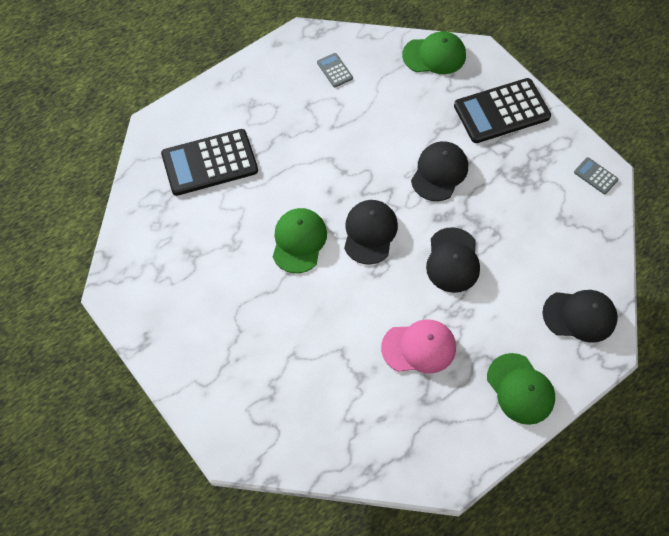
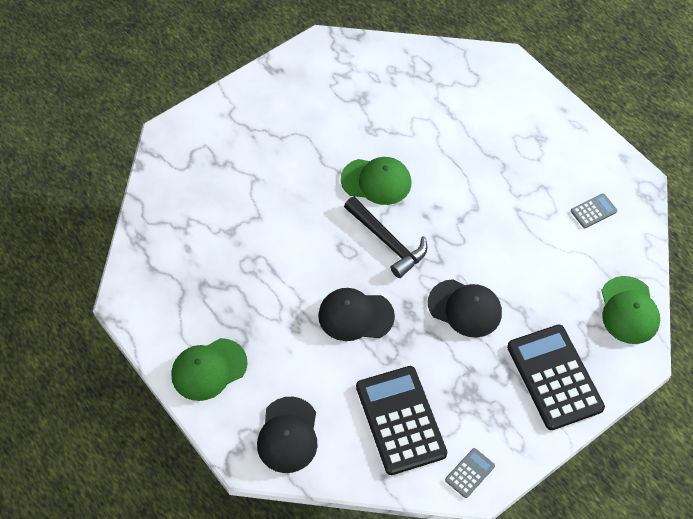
camera: 90 degrees right, 5 degrees down
(209, 163) = (464, 106): black calculator -> black calculator (400, 420)
(370, 232) = (387, 242): black cap -> black hammer
(419, 347) = (258, 281): pink cap -> none

